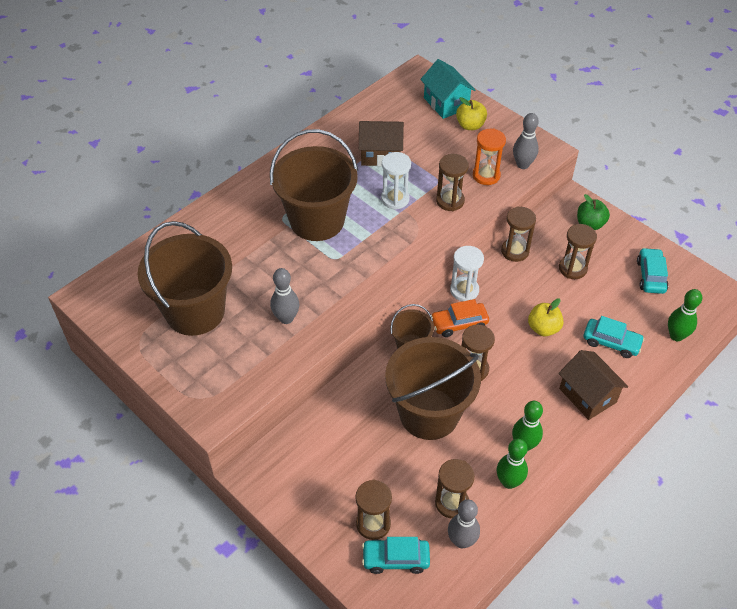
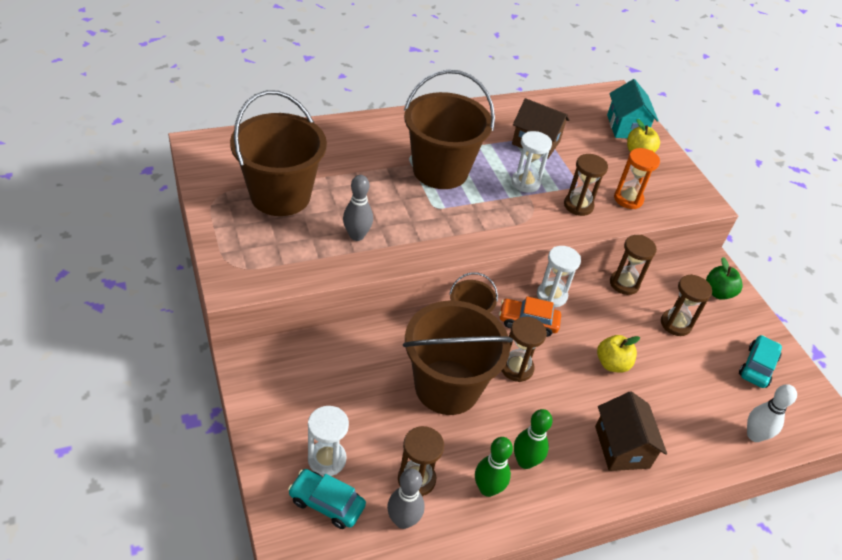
camera: 20 degrees right, 5 degrees down
(373, 524) = (327, 459): brown hourglass -> white hourglass
(523, 165) = (671, 205): grey bowling pin -> none
(611, 342) = (677, 409): turquoise car -> none
(676, 336) = (754, 435): green bowling pin -> white bowling pin

